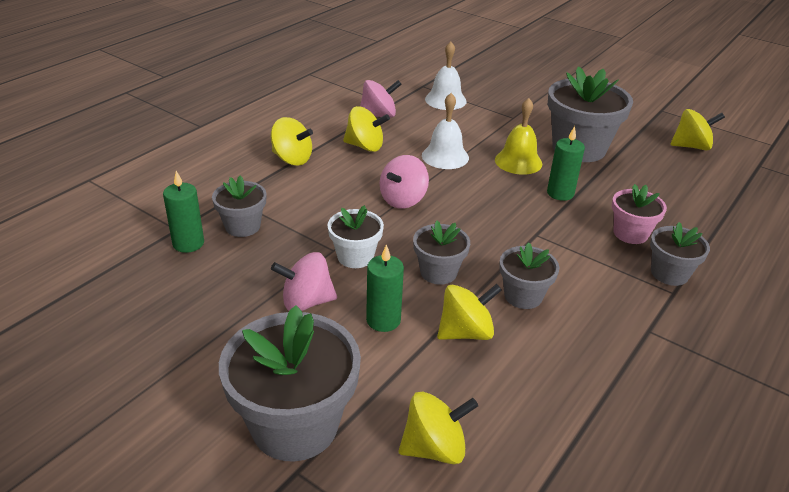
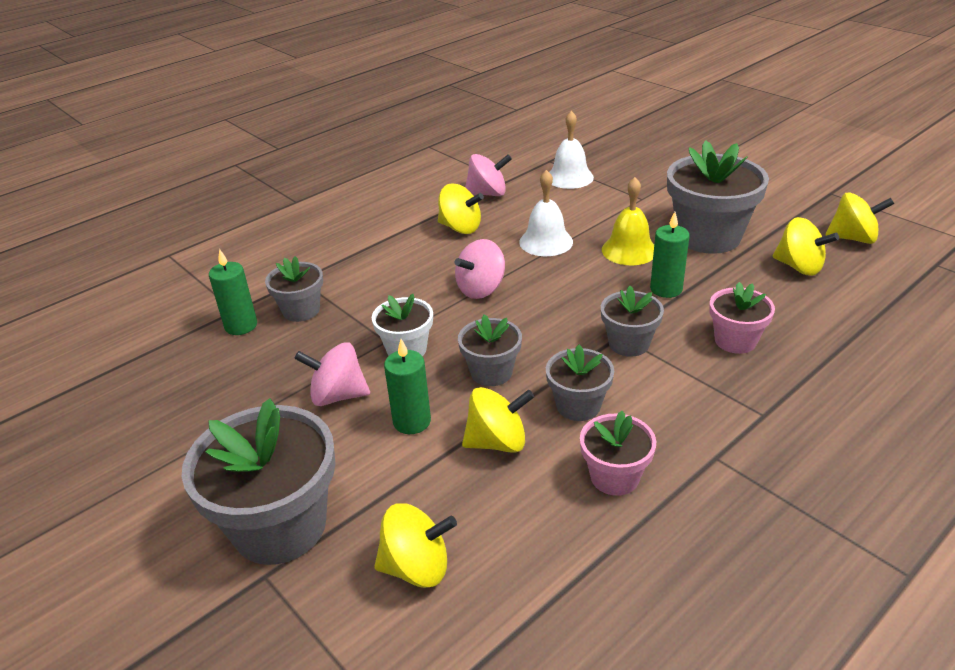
camera: 15 degrees right, 0 degrees up
(292, 159) = (377, 239): yellow spinning top -> yellow spinning top (799, 267)
(574, 353) = (614, 477): none -> pink flower pot
(669, 273) = (767, 391): grey flower pot -> grey flower pot (629, 343)

